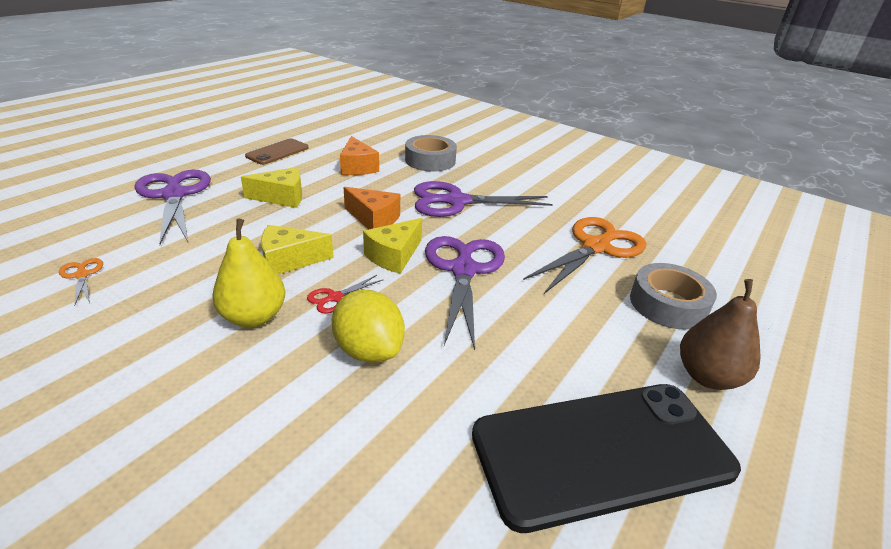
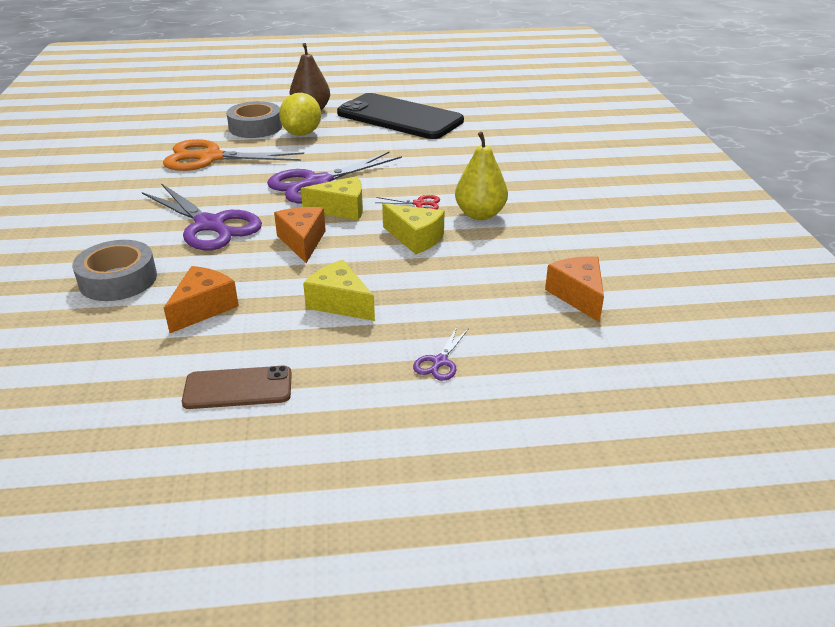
camera: 130 degrees left, 0 degrees up
(82, 275) = (578, 296): orange scissors -> orange cheese
(174, 195) = (440, 362): purple scissors -> purple scissors, size x0.43
(368, 350) = (438, 175): yellow lemon -> yellow lemon (302, 133)

